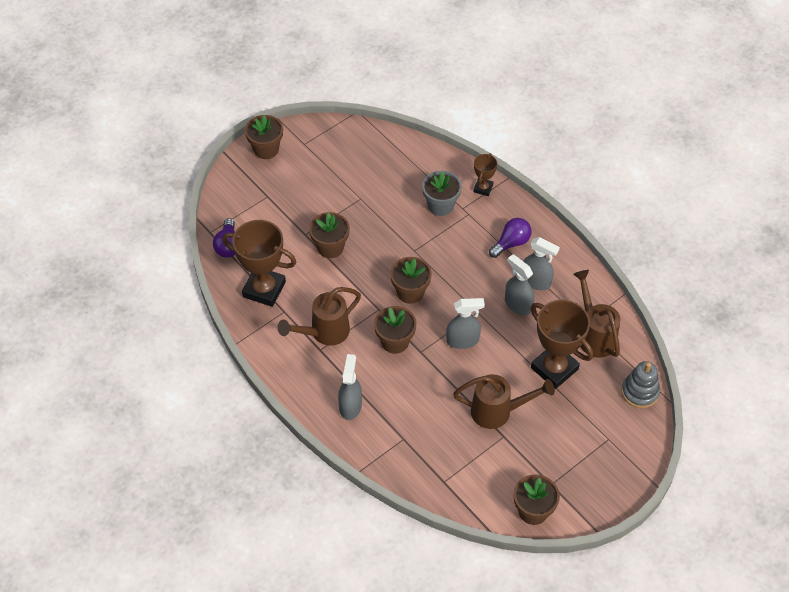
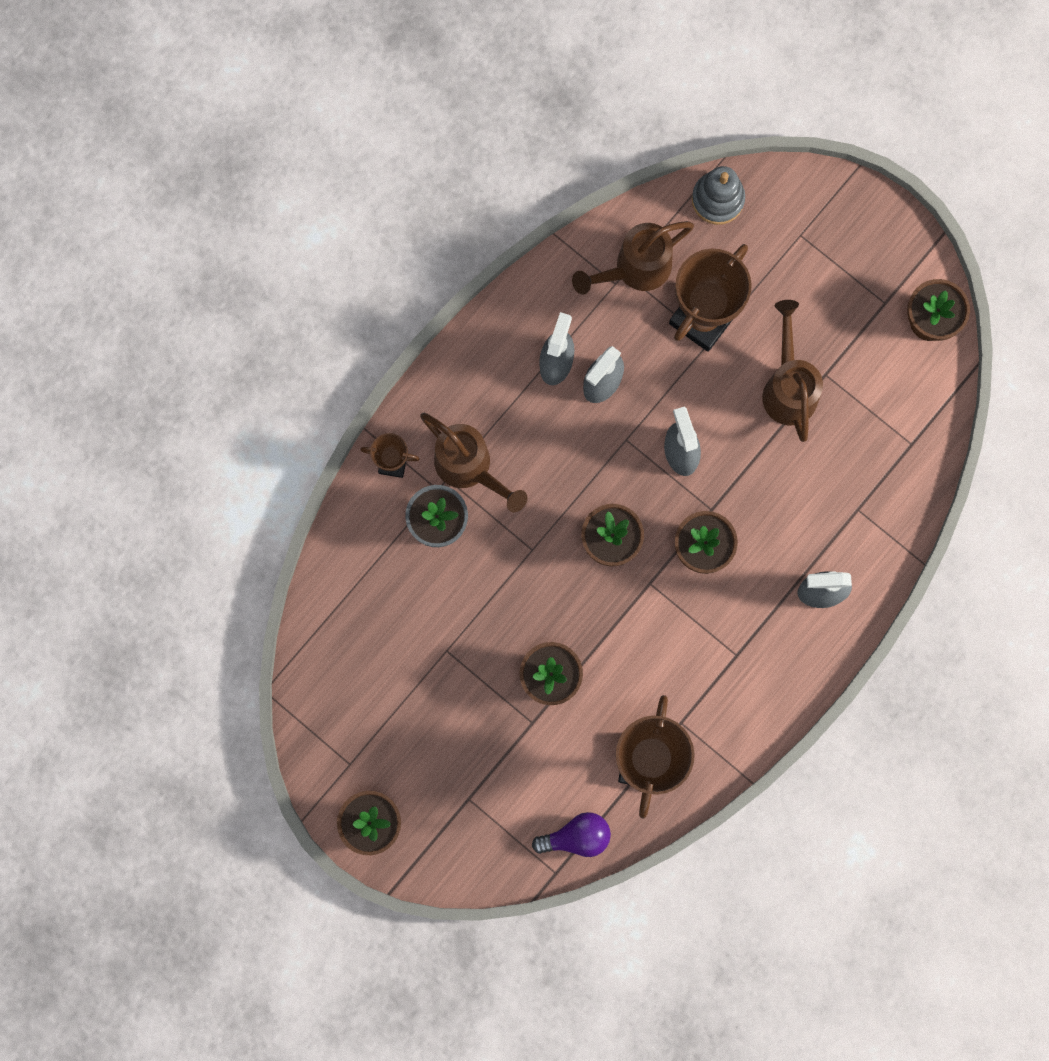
camera: 100 degrees left, 25 degrees up
(324, 333) = (707, 655): brown watering can -> brown watering can (470, 468)
(511, 243) = (492, 407): purple light bulb -> none

